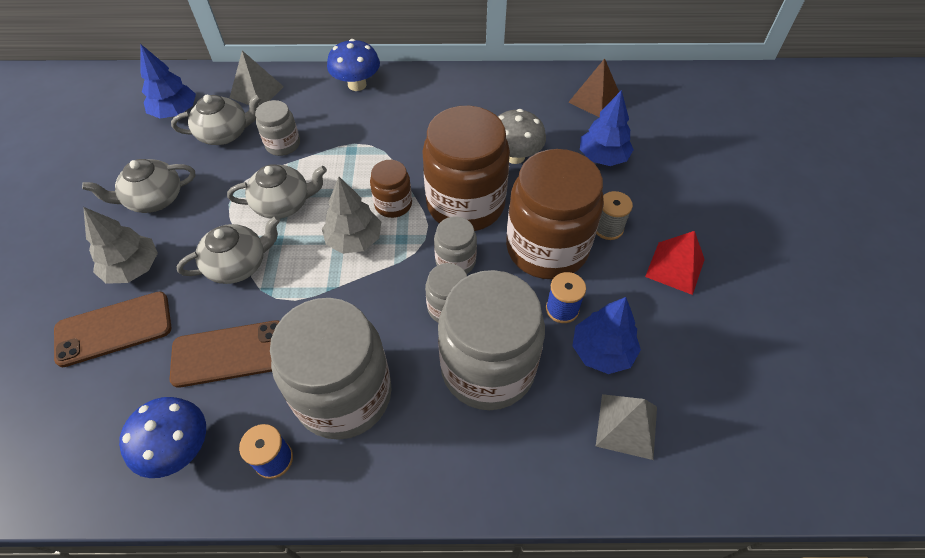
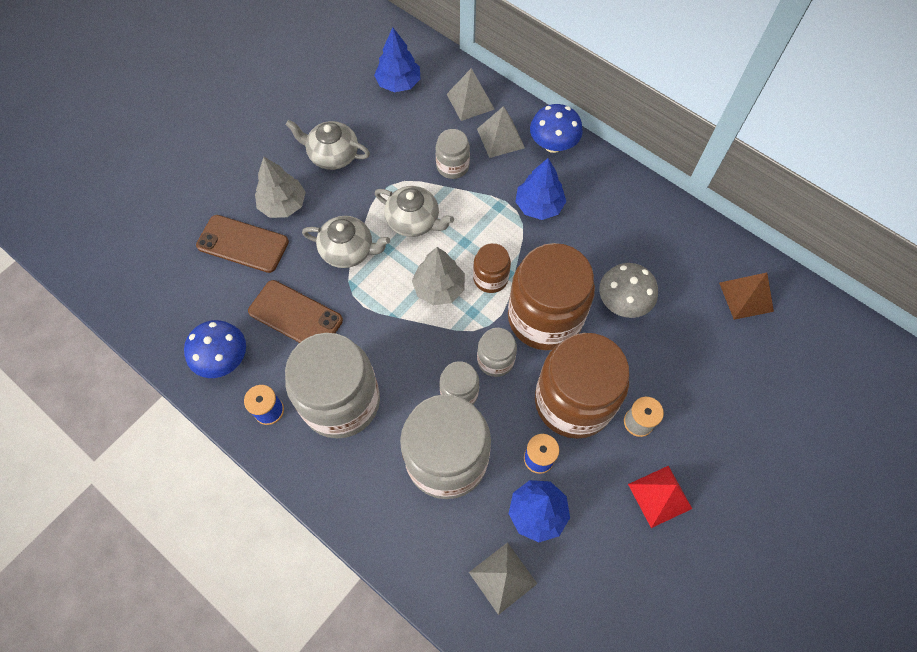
camera: 40 degrees right, 10 degrees up
(225, 134) = (419, 127): grey teapot -> none
(308, 103) = (500, 138): none -> grey pyramid
(602, 157) = (697, 357): blue tree -> blue tree (539, 205)

